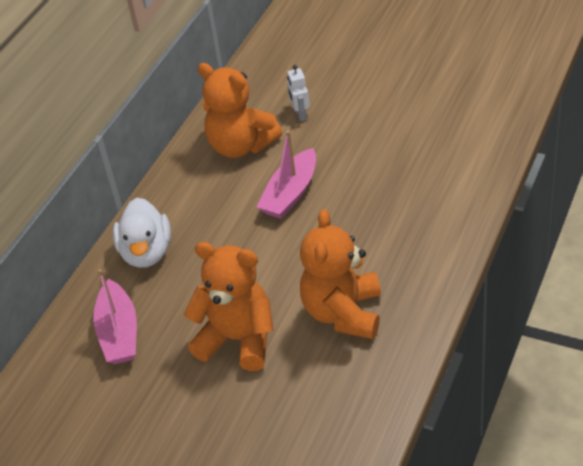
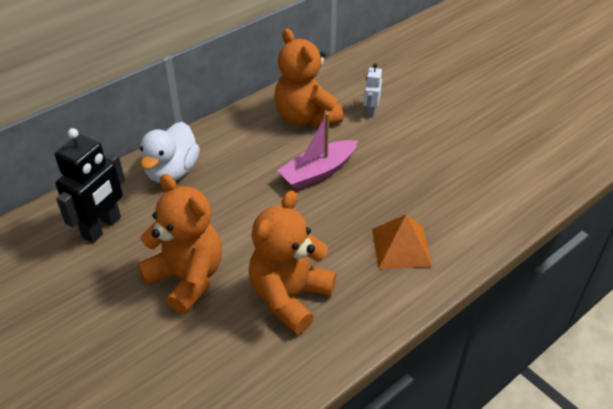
camera: 20 degrees right, 0 degrees up
(119, 333) = (102, 227): pink boat -> black robot
(412, 228) = (401, 247): none -> orange pyramid

